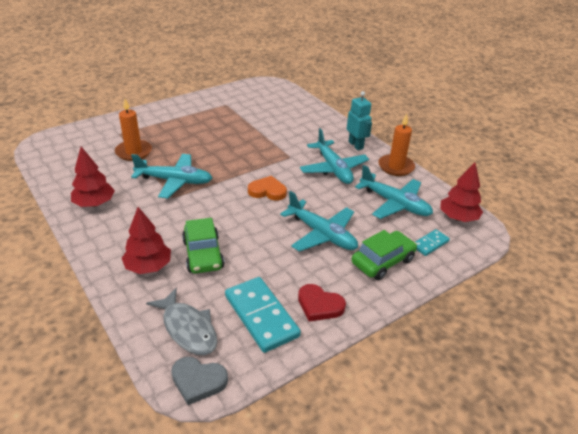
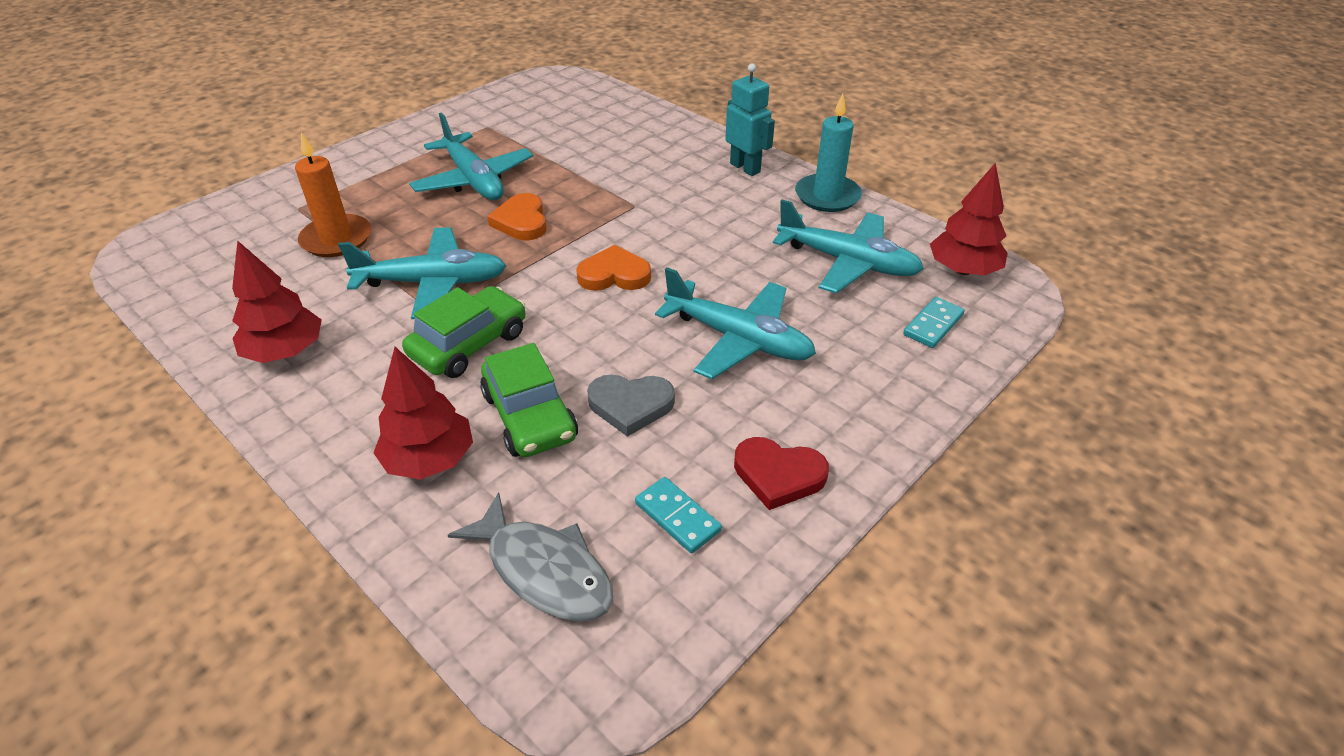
camera: 10 degrees left, 5 degrees up
(198, 381) = (596, 674): grey heart -> grey heart (630, 405)
(228, 156) = (521, 221): none -> orange heart
(261, 316) = (677, 517): turquoise domino -> turquoise domino, size x0.52
(333, 169) = (720, 216): turquoise plane -> turquoise plane (474, 180)
(382, 261) = (863, 371): green car -> green car (469, 344)
(396, 167) = (827, 196): orange candle -> turquoise candle

